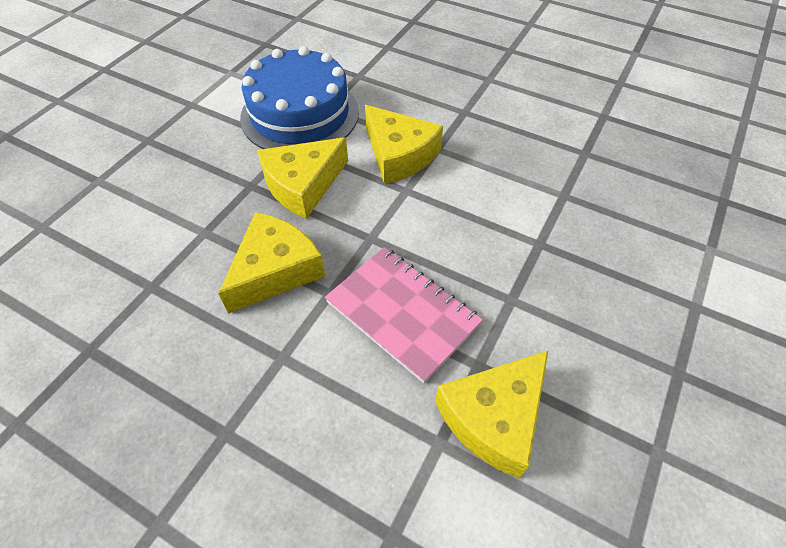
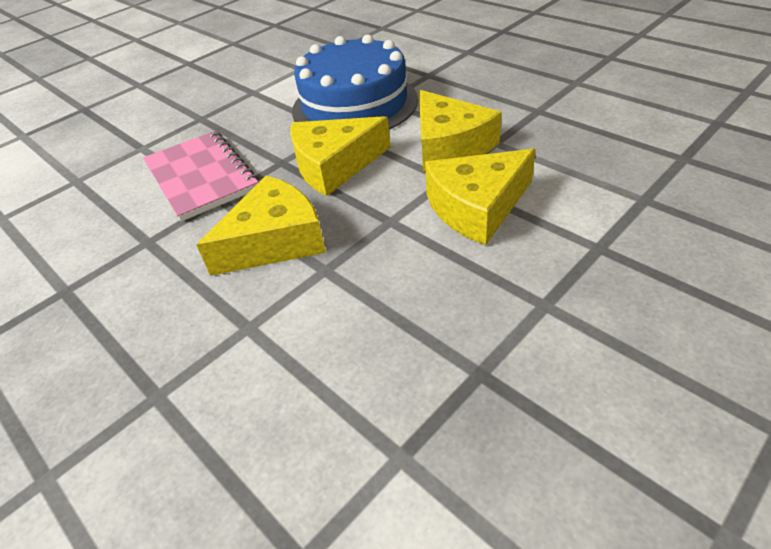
camera: 20 degrees right, 10 degrees down
(402, 313) = (401, 301): pink notebook -> pink notebook (201, 177)
(494, 417) = (483, 439): yellow cheese -> yellow cheese (477, 207)

